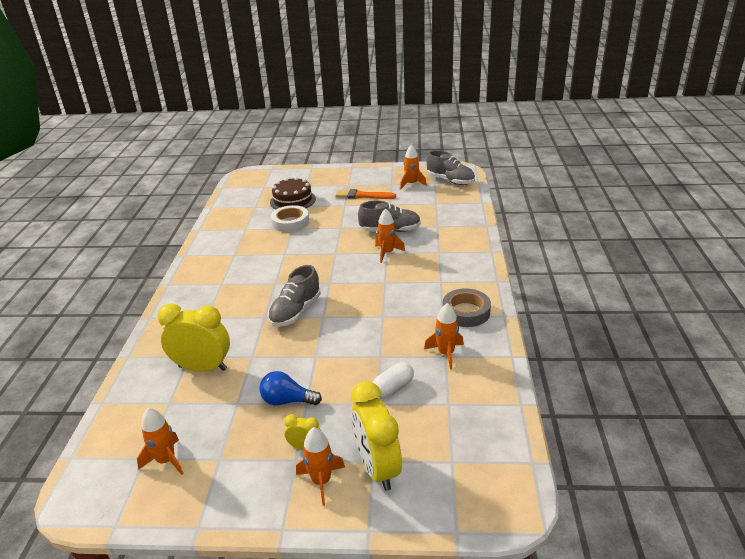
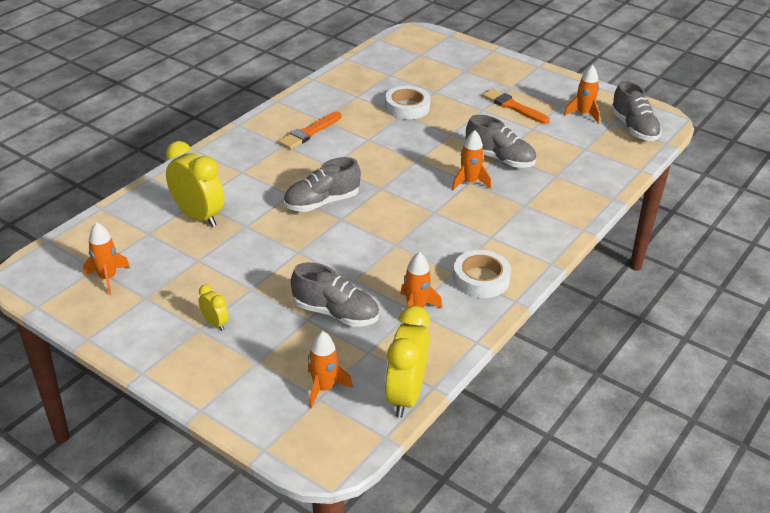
camera: 30 degrees right, 5 degrees up
(234, 267) = (309, 132): none -> orange brush
(287, 401) = (238, 278): blue light bulb -> none
(292, 200) = (434, 82): brown cake -> none
(321, 481) = (202, 355): orange rocket -> orange rocket (323, 388)
(377, 468) = (254, 369): yellow clock -> yellow clock (405, 396)
(393, 387) = (335, 313): white capsule -> grey shoe
(466, 312) = (481, 279): grey tape -> white tape

